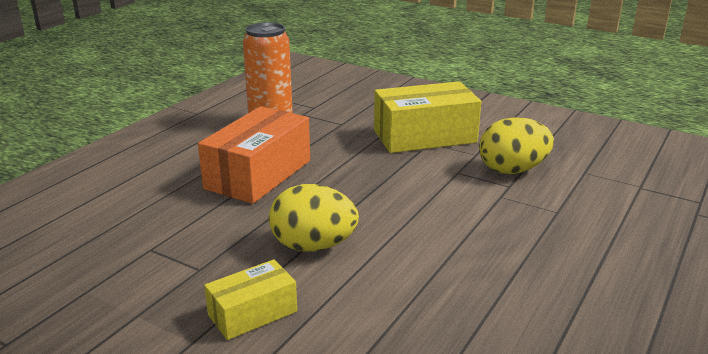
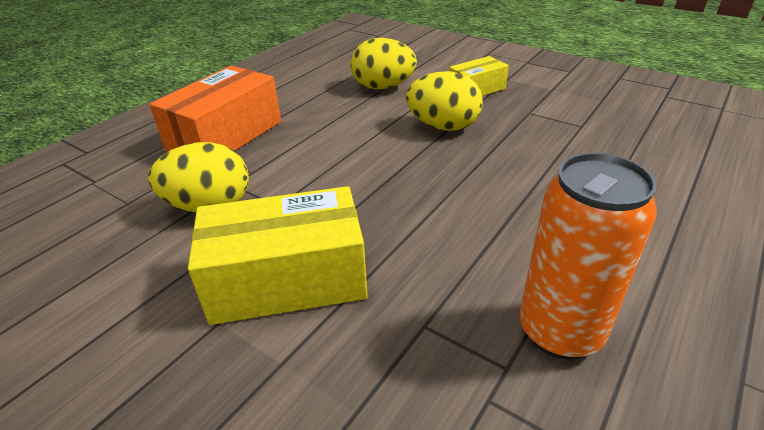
camera: 175 degrees left, 10 degrees up
(258, 174) = (525, 204): orange box -> orange box (225, 136)
(398, 318) = (383, 87): none -> yellow egg

